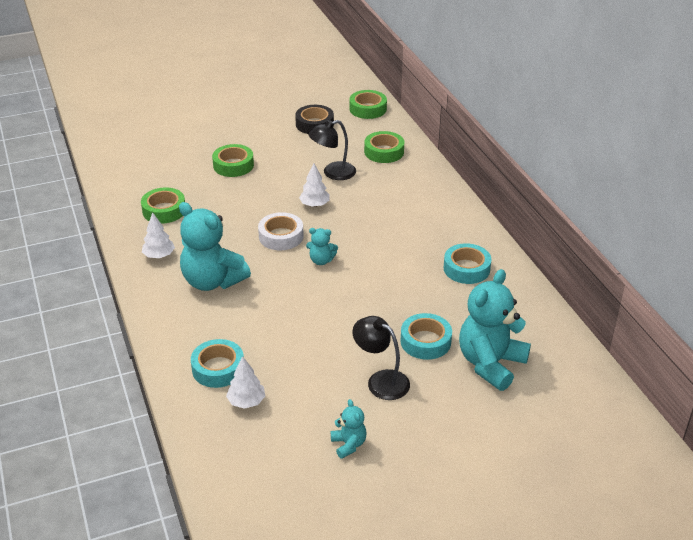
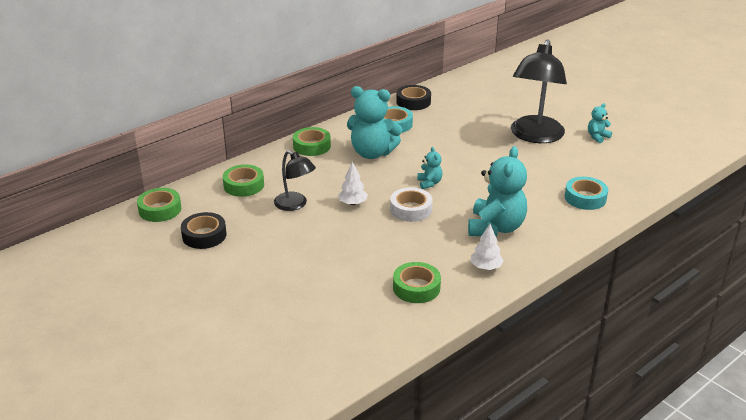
camera: 110 degrees left, 5 degrees down
(233, 165) = (310, 267): green tape -> green tape (312, 146)
(246, 402) = (602, 179): white tree -> none
(381, 380) = (535, 136): black lamp -> black lamp, size x1.85
(425, 341) = (484, 127): turquoise tape -> none
(490, 364) = (485, 105): turquoise teddy bear -> turquoise teddy bear (372, 153)
(522, 299) = (413, 102): none -> black tape

